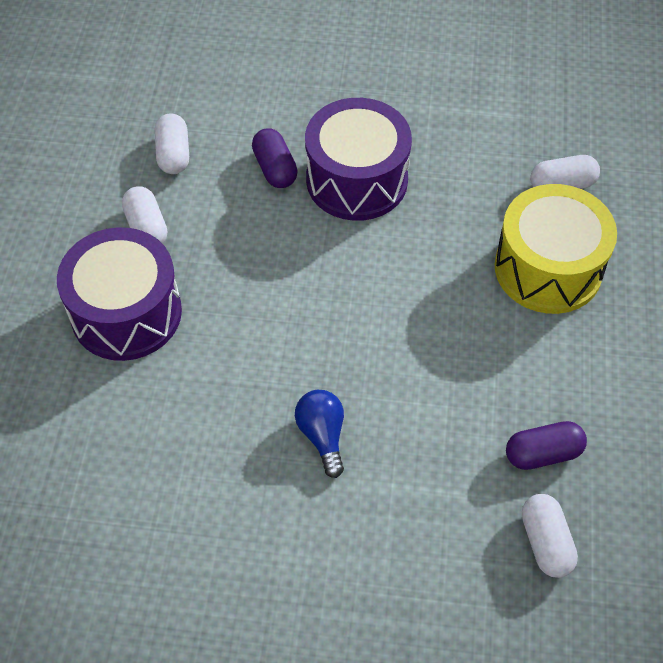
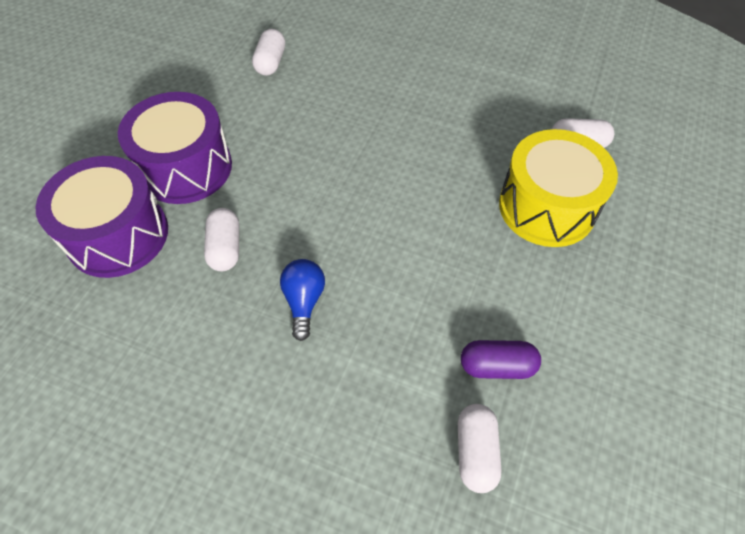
camera: 15 degrees right, 0 degrees up
(146, 227) = (228, 109): white capsule -> white capsule (225, 248)
(275, 168) = (344, 87): purple capsule -> none
(357, 180) = (406, 107): purple drum -> purple drum (118, 235)

